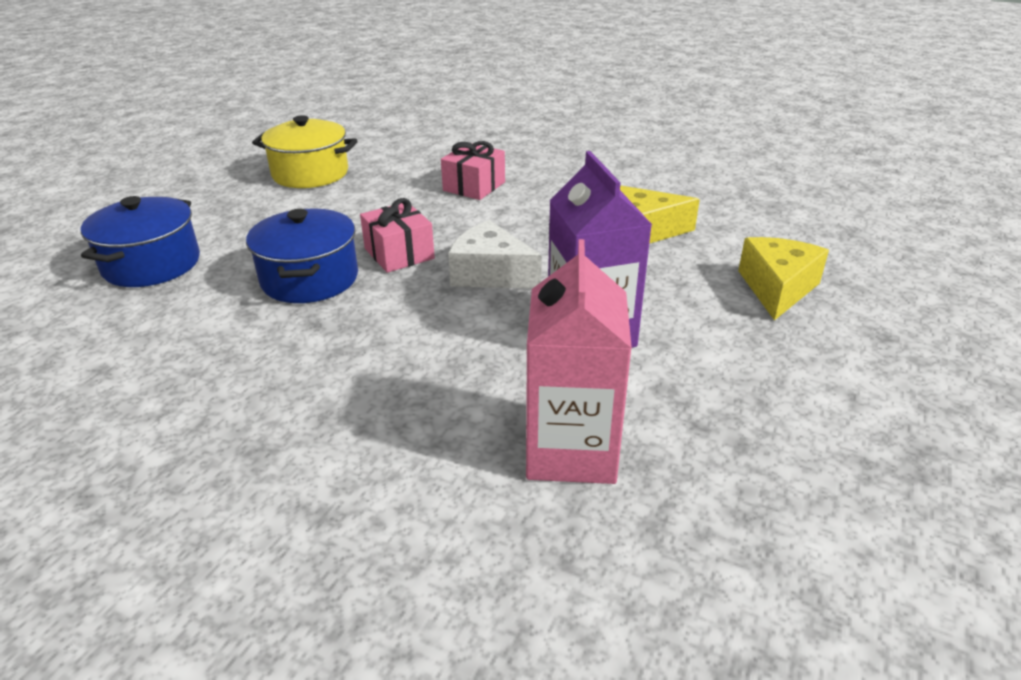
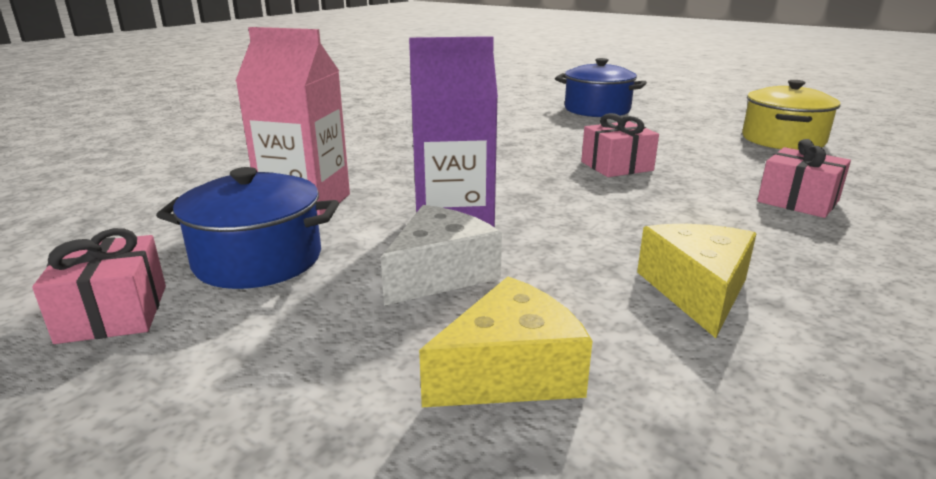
camera: 100 degrees right, 10 degrees down
(310, 279) = (573, 142): blue pot -> blue pot (258, 260)
(490, 274) = (576, 196): white cheese -> white cheese (440, 274)
(777, 288) = (510, 372): yellow cheese -> yellow cheese turned 60 degrees counterclockwise
(870, 497) = (114, 313): none -> pink gift

